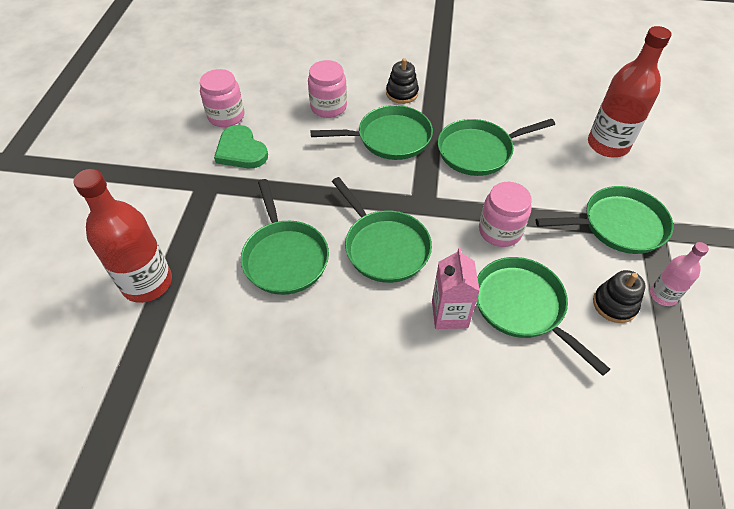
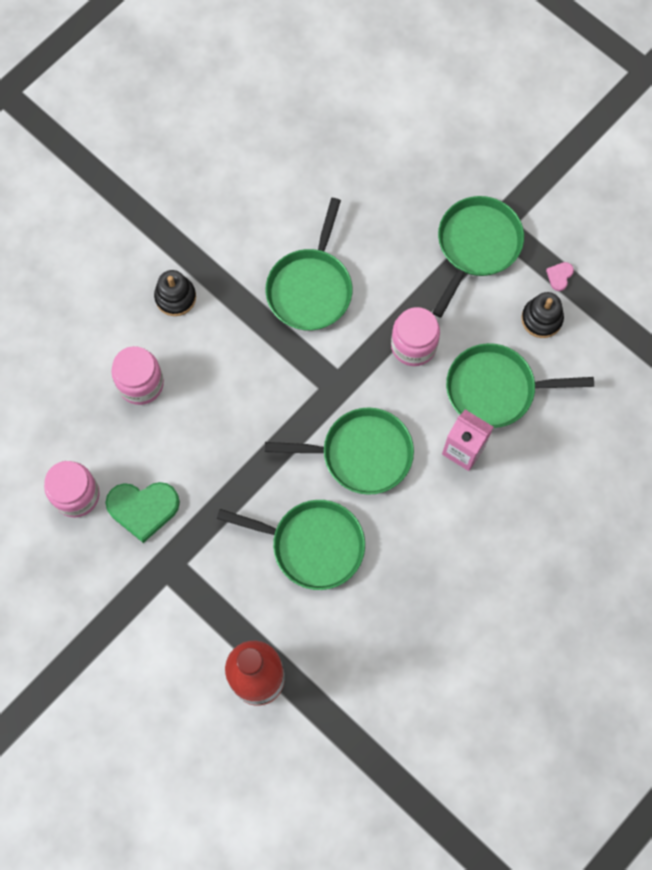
camera: 55 degrees left, 20 degrees up
(389, 138) = (232, 356): green pan -> none
(608, 145) = (388, 169): red bottle -> none
(663, 295) = (559, 276): pink bottle -> pink heart

